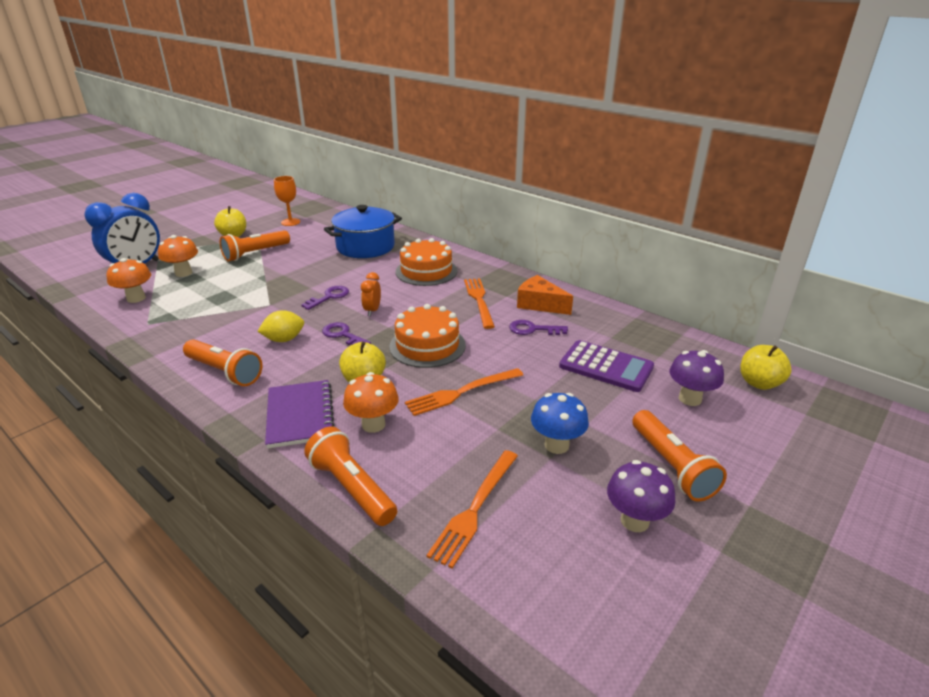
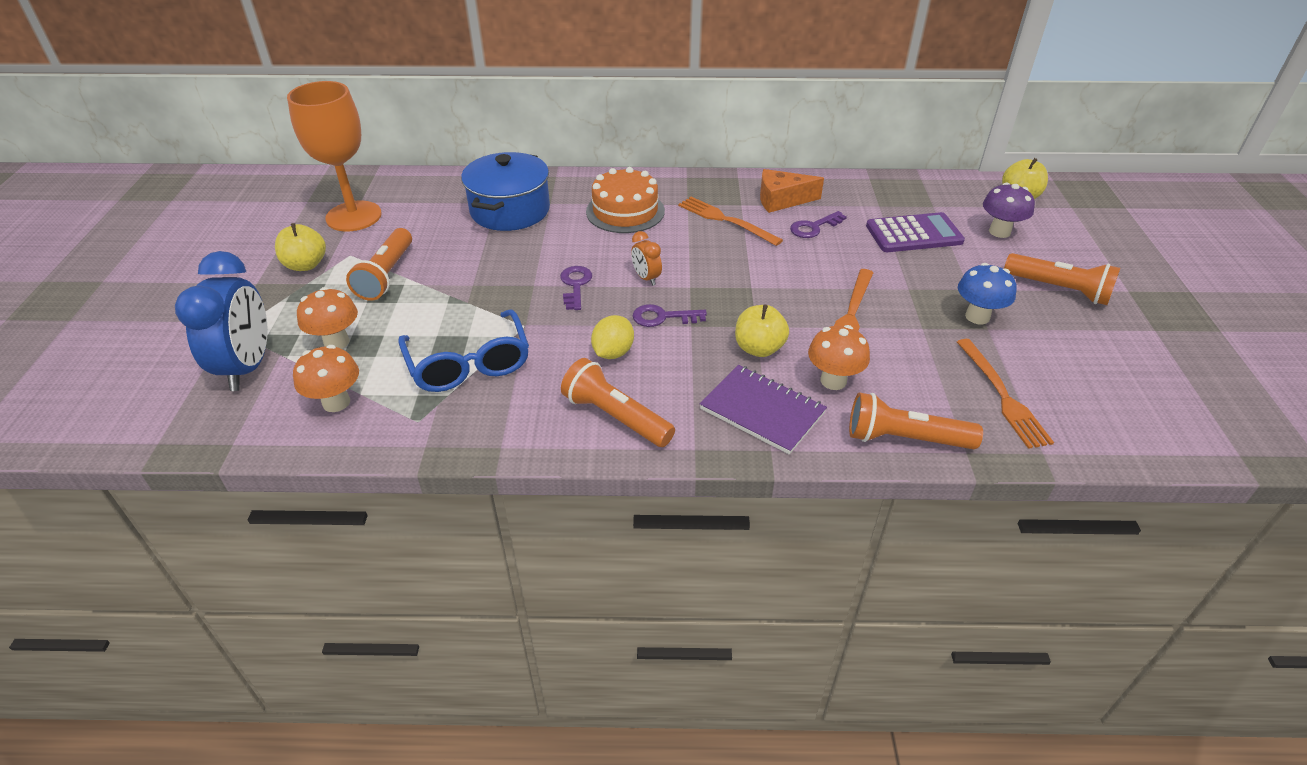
camera: 40 degrees left, 10 degrees up
(212, 310) = (469, 364): none -> blue glasses
(224, 372) = (615, 417): orange flashlight -> orange flashlight turned 135 degrees counterclockwise
(290, 222) = (354, 216): orange goblet -> orange goblet, size x1.90
(427, 345) = (756, 287): orange cake -> none
(634, 521) = (1093, 340): purple mushroom -> none

